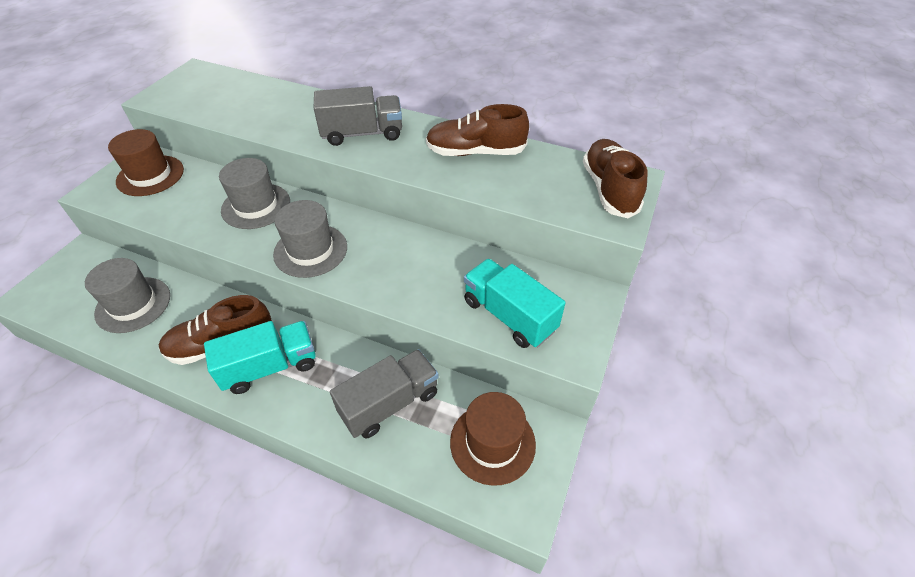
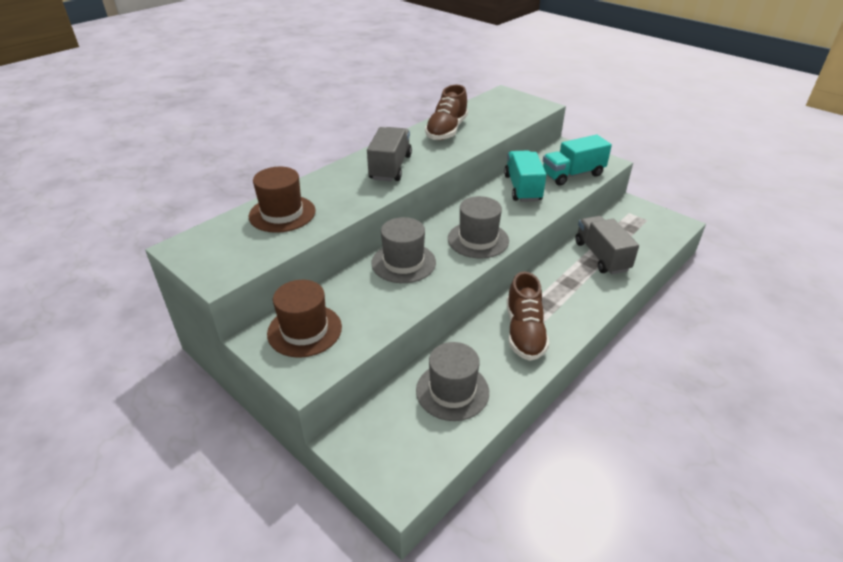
camera: 70 degrees left, 10 degrees down
(270, 367) = (556, 307): turquoise truck -> turquoise truck (522, 188)
(492, 443) = (637, 224): brown hat -> brown hat (282, 213)
(609, 189) = (511, 101): brown shoe -> none

